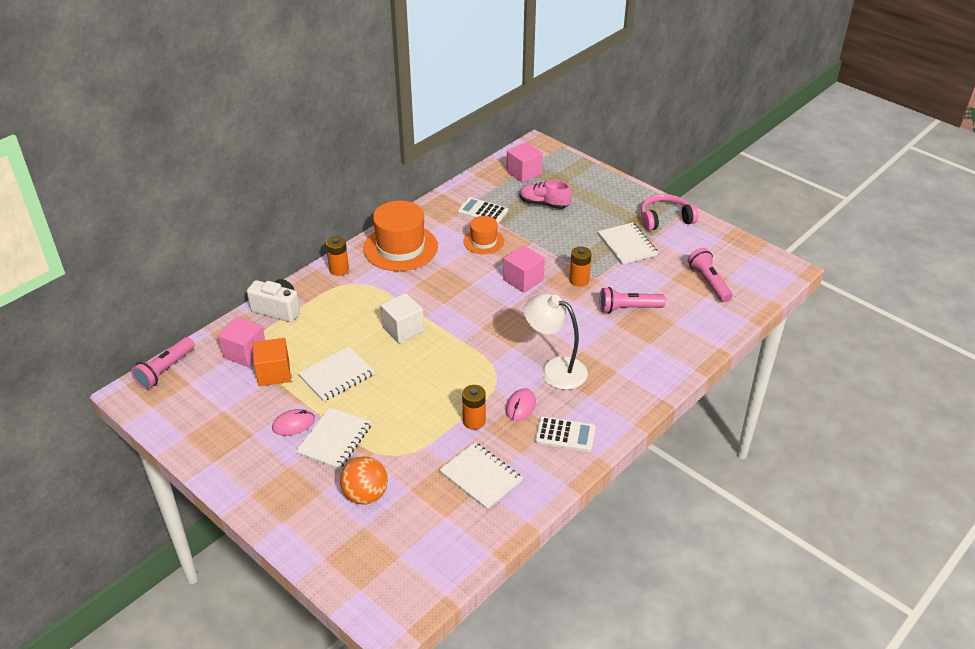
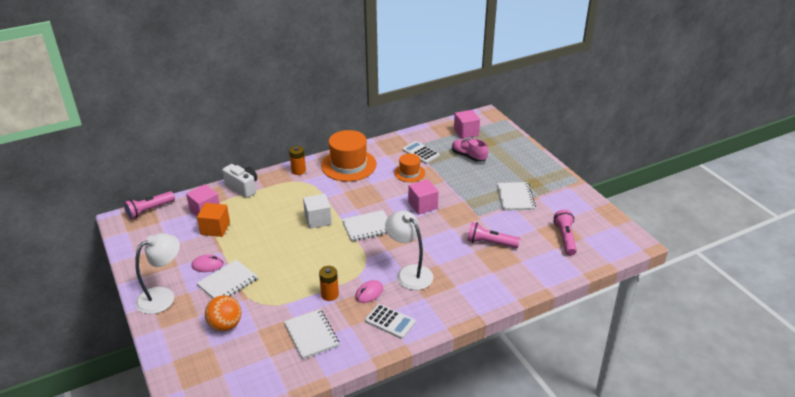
camera: 20 degrees right, 5 degrees down
(259, 480) = (163, 296): none -> white lamp
(336, 375) = (255, 240): white notebook -> white notebook (367, 227)
(579, 280) = (464, 214): orange battery -> none
(665, 219) = (556, 185): pink headphones -> none

